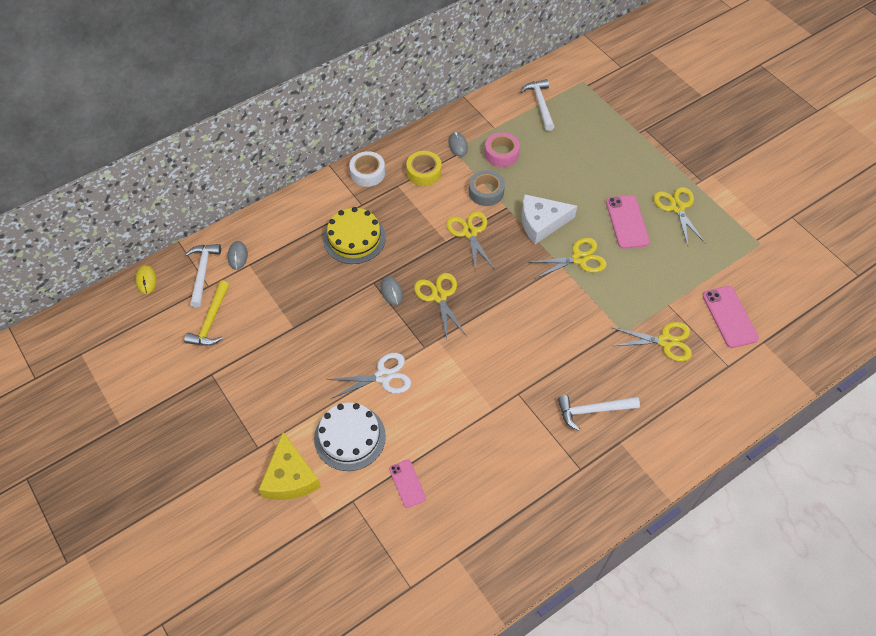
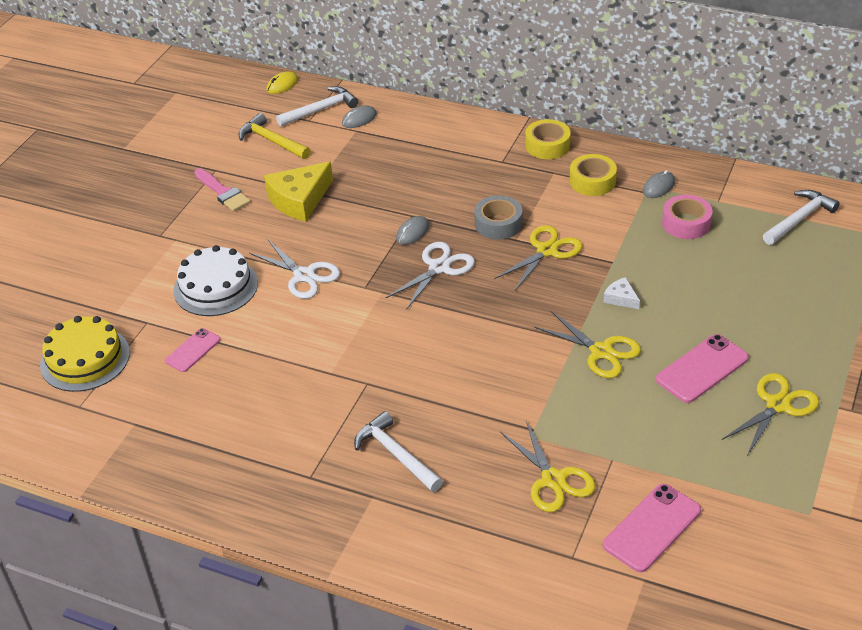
camera: 60 degrees right, 15 degrees down
(211, 321) = (272, 141): yellow hammer -> yellow hammer turned 60 degrees clockwise
(244, 382) = (223, 192): none -> pink brush
(290, 477) = (143, 270): yellow cheese -> yellow cheese (299, 200)
(354, 238) = (454, 177): yellow cake -> yellow cake (85, 359)
(367, 173) = (547, 145): white tape -> yellow tape
(439, 296) = (439, 268): yellow scissors -> white scissors
(486, 192) = (617, 237): grey tape -> grey tape (498, 224)
(541, 222) = (621, 298): white cheese -> white cheese, size x0.48

